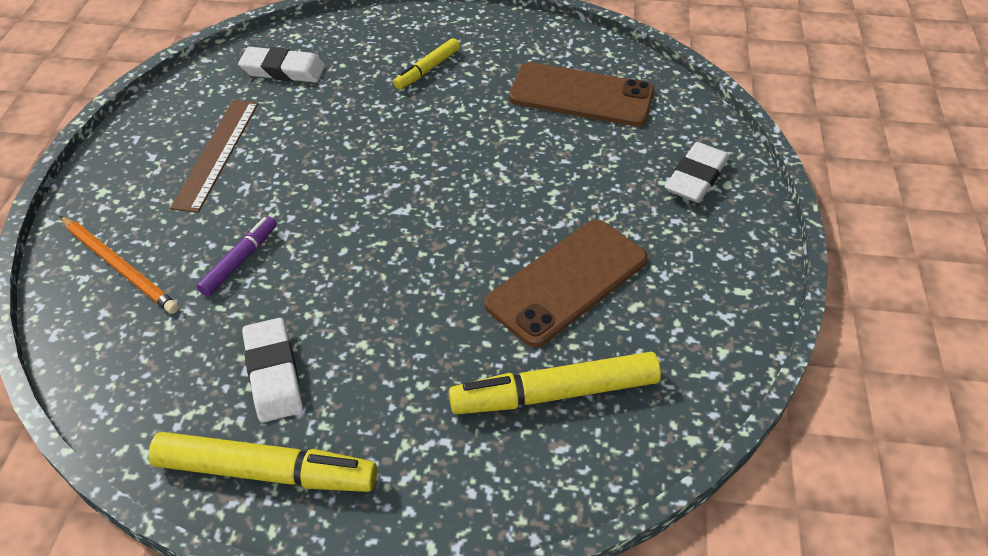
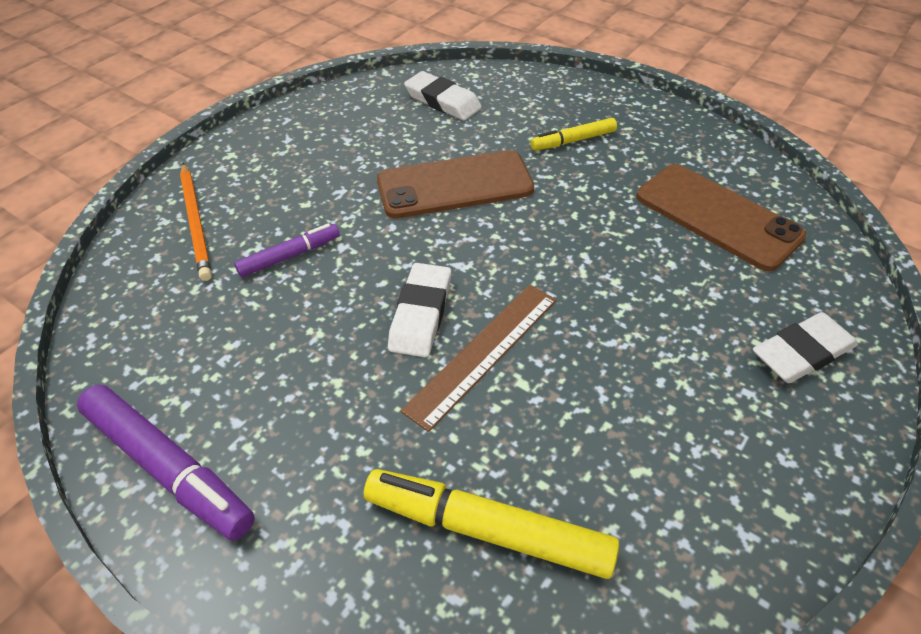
camera: 30 degrees right, 0 degrees up
(216, 153) = (338, 154): brown ruler -> brown ruler (483, 352)
(266, 471) = (169, 467): yellow marker -> purple marker
(273, 373) = (242, 374): white eraser -> white eraser (421, 314)
(567, 282) = (579, 409): brown phone -> brown phone (455, 185)

